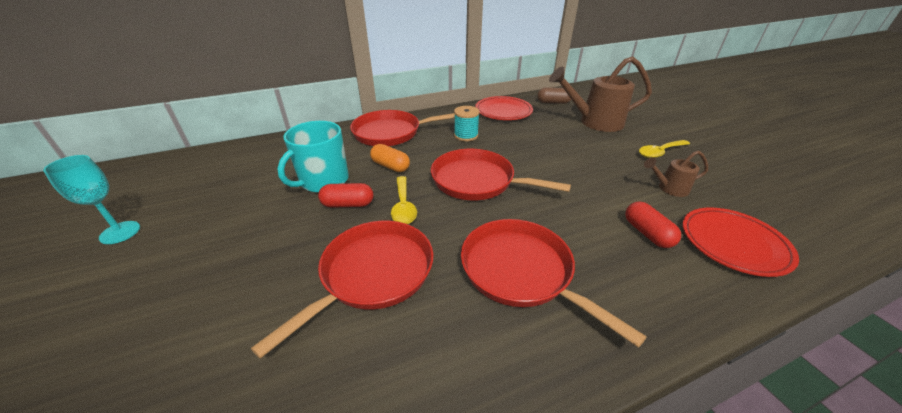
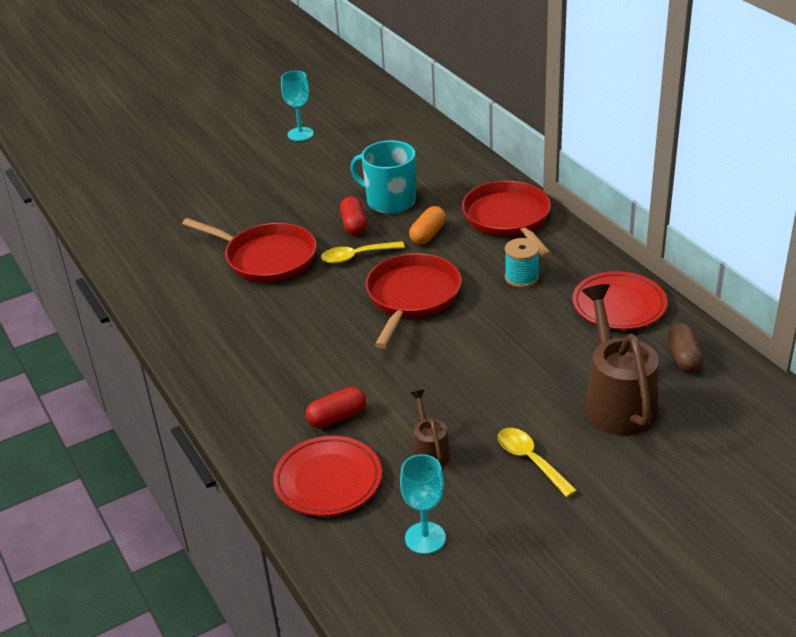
camera: 85 degrees right, 0 degrees up
(520, 271) = (275, 333): red pan -> none
(763, 198) = (425, 538): none -> turquoise goblet

